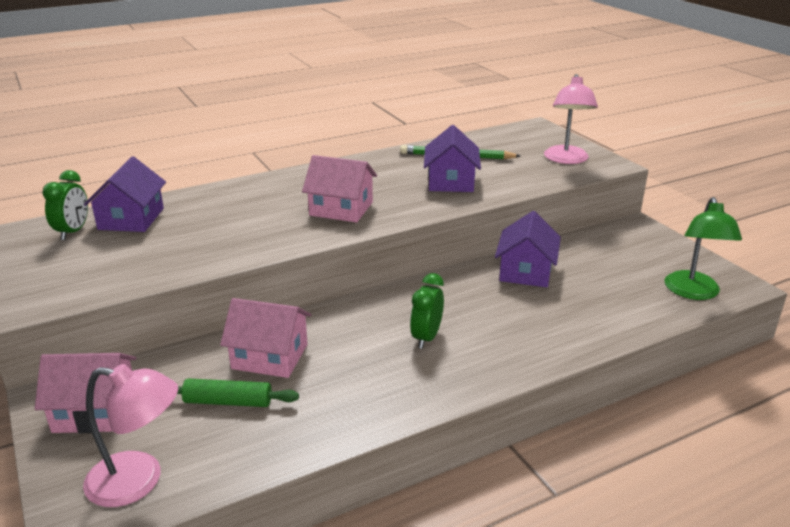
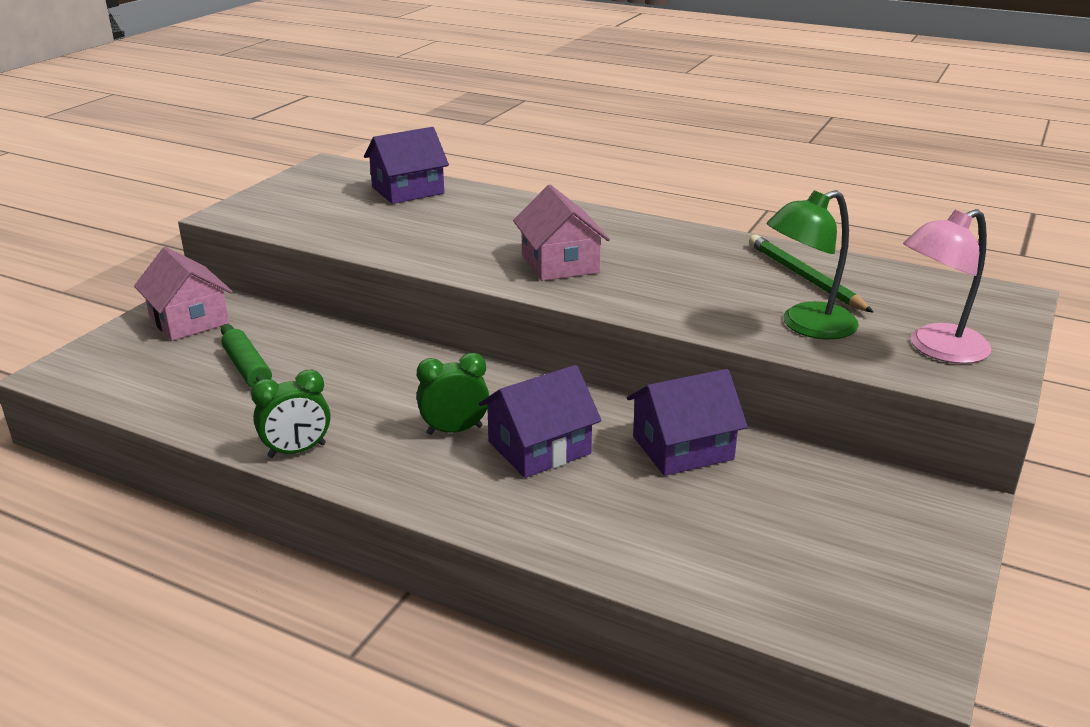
camera: 55 degrees right, 0 degrees up
(73, 232) = (357, 181): green clock -> green clock (297, 450)
(139, 481) = (117, 375): pink lamp -> none
(269, 356) = (333, 360): pink house -> none
(451, 181) = (726, 296): purple house -> purple house (539, 448)
(693, 292) = (821, 610): green lamp -> green lamp (806, 326)

